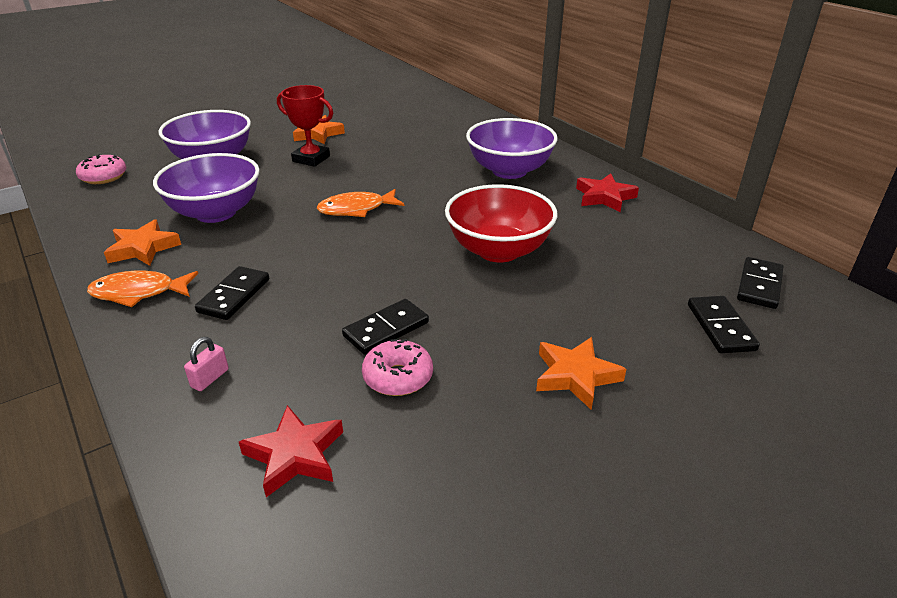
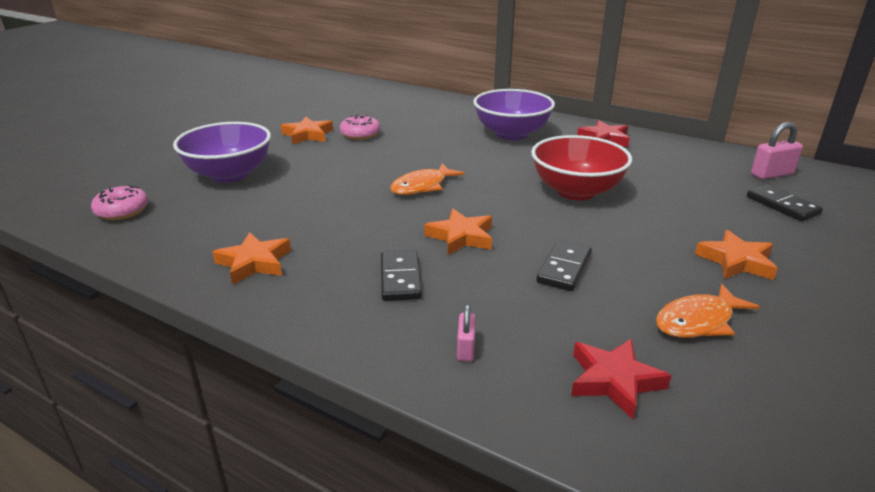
camera: 25 degrees left, 5 degrees down
(139, 293) = (301, 300): orange fish -> orange fish (698, 321)
(216, 213) = (291, 216): purple bowl -> none
(311, 159) = (328, 155): red trophy -> none
(331, 270) = (461, 237): none -> orange star
(398, 377) = (618, 299): pink donut -> pink donut (360, 134)
(759, 285) = (771, 174): black domino -> pink padlock

